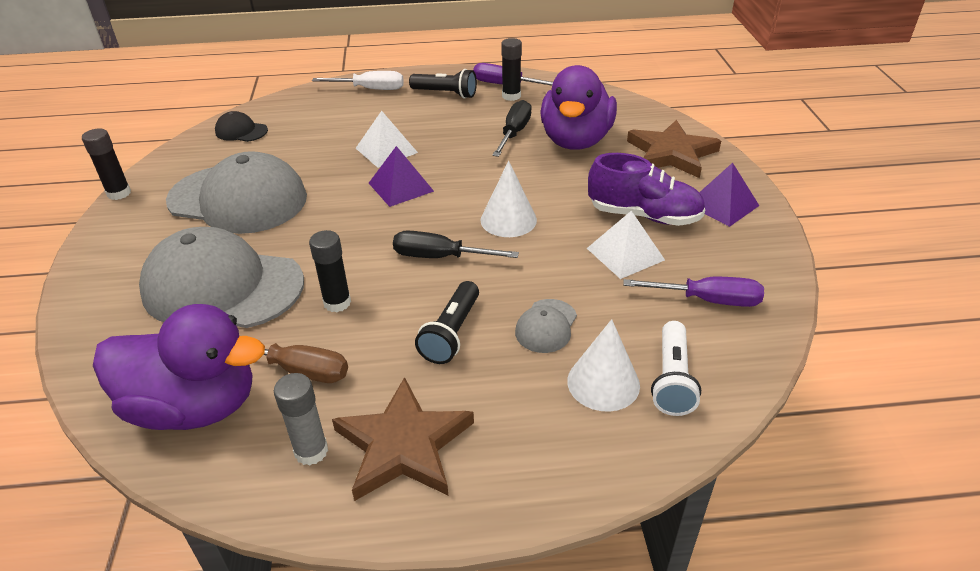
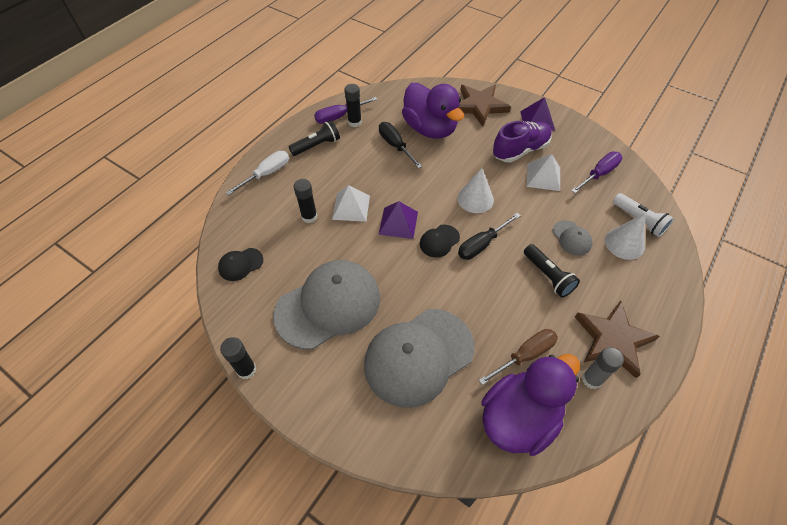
camera: 50 degrees left, 15 degrees up
(337, 303) = (482, 309): black glue stick -> black glue stick (309, 216)
(407, 225) = (439, 241): none -> black cap

